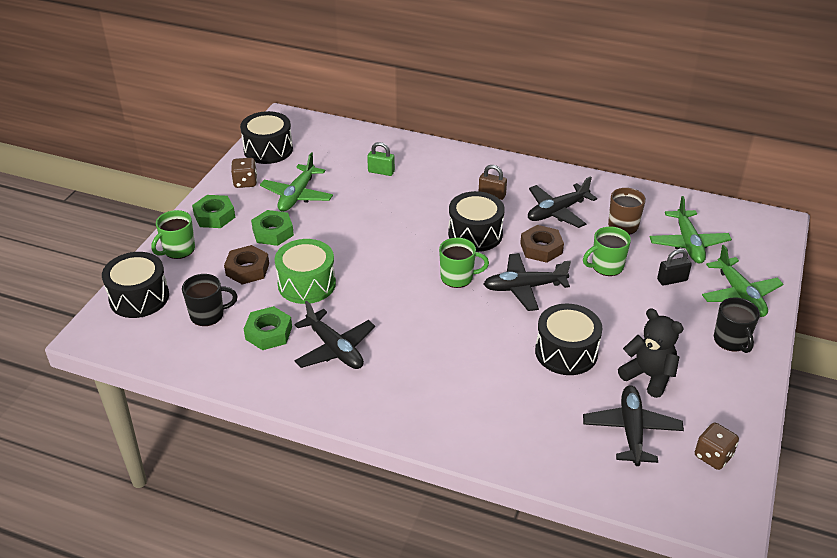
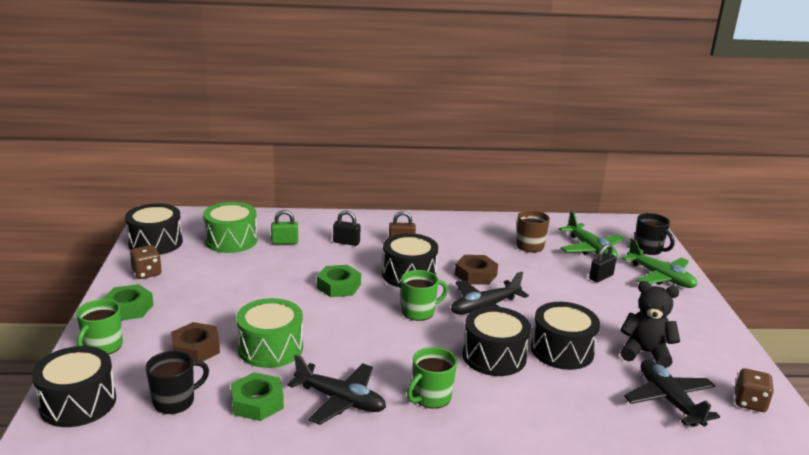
camera: 25 degrees left, 15 degrees down
(273, 232) = (204, 310): green nut -> green nut (338, 286)
(297, 195) = (211, 275): green plane -> none
(334, 160) = (231, 240): none -> green drum
(438, 183) = (346, 242): none -> black padlock
(496, 341) = (494, 356): none -> black drum
(557, 212) = (467, 245): black plane -> none
(606, 266) = (541, 278): green mug -> green mug (431, 397)
(731, 341) = (684, 311): black mug -> black mug (648, 249)

